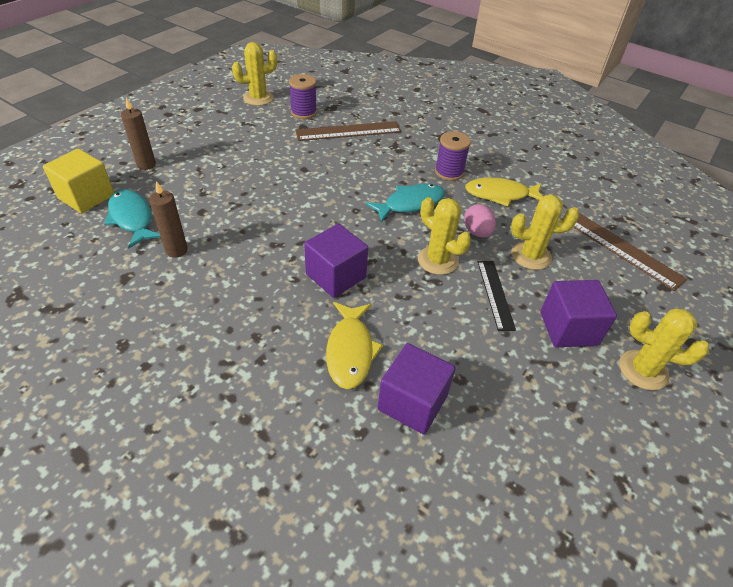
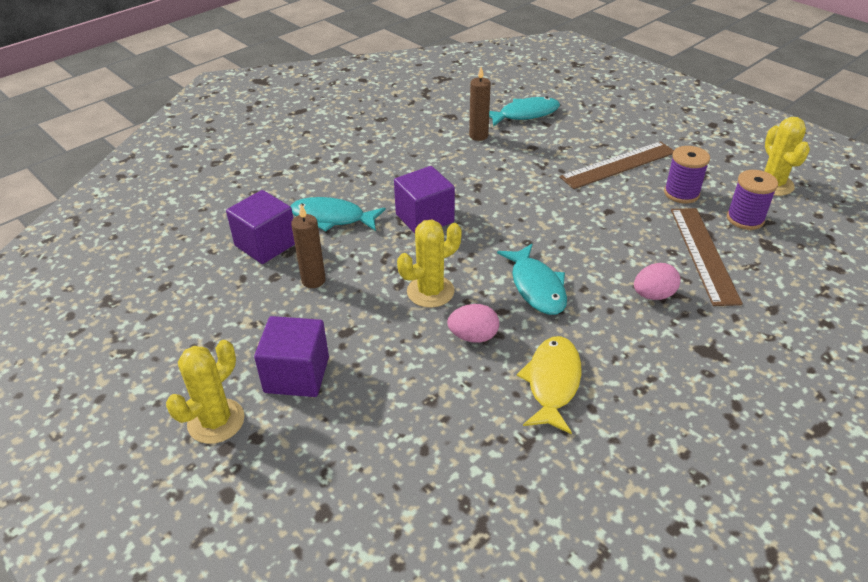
camera: 105 degrees right, 5 degrees down
(86, 197) = (557, 93): yellow cube -> none
(146, 165) = (609, 117): brown candle -> brown candle (313, 280)
(350, 351) = (332, 218): yellow fish -> turquoise fish
(399, 153) = (653, 295): none -> pink egg
(449, 172) = (608, 338): purple spool -> purple spool (681, 193)
(495, 294) = (366, 326): black ruler -> none
(531, 256) = (419, 378): yellow cactus -> none
(620, 248) = (412, 492): brown ruler -> brown ruler (618, 165)

